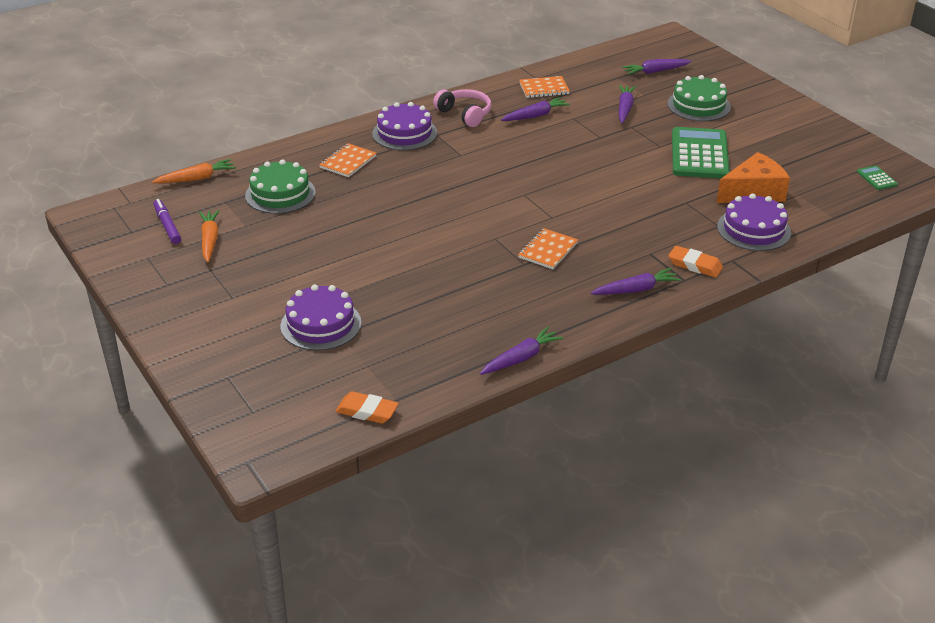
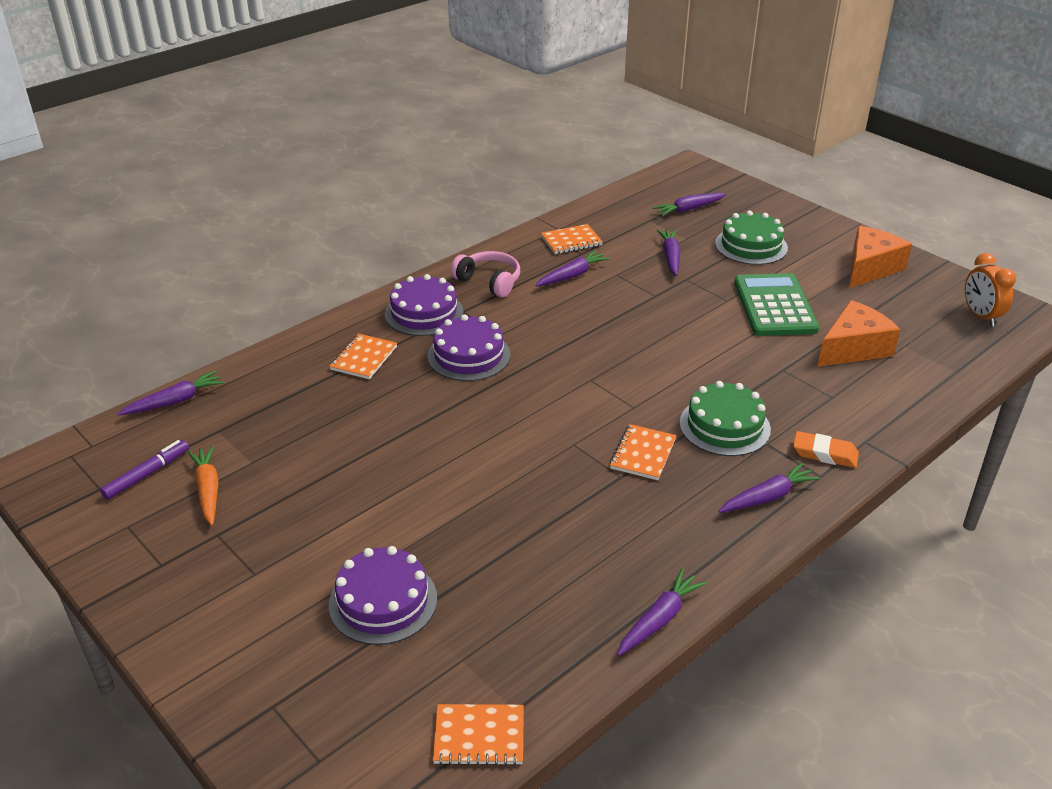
camera: 10 degrees left, 0 degrees up
(167, 225) = (147, 474): purple marker -> purple marker turned 75 degrees clockwise
(197, 178) = (175, 401): orange carrot -> purple carrot
(280, 194) = (288, 411): green cake -> green cake (724, 426)
(367, 411) = (479, 736): orange eraser -> orange notebook
(753, 229) = (873, 397): purple cake -> purple cake (469, 355)
(797, 132) = (870, 268): none -> orange cheese
(876, 178) = (980, 316): green calculator -> orange clock

